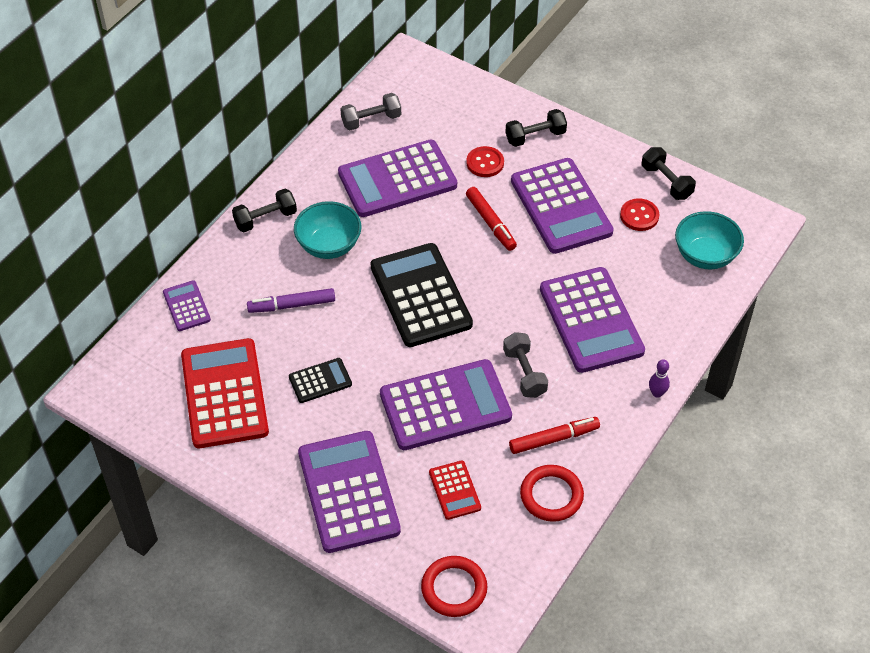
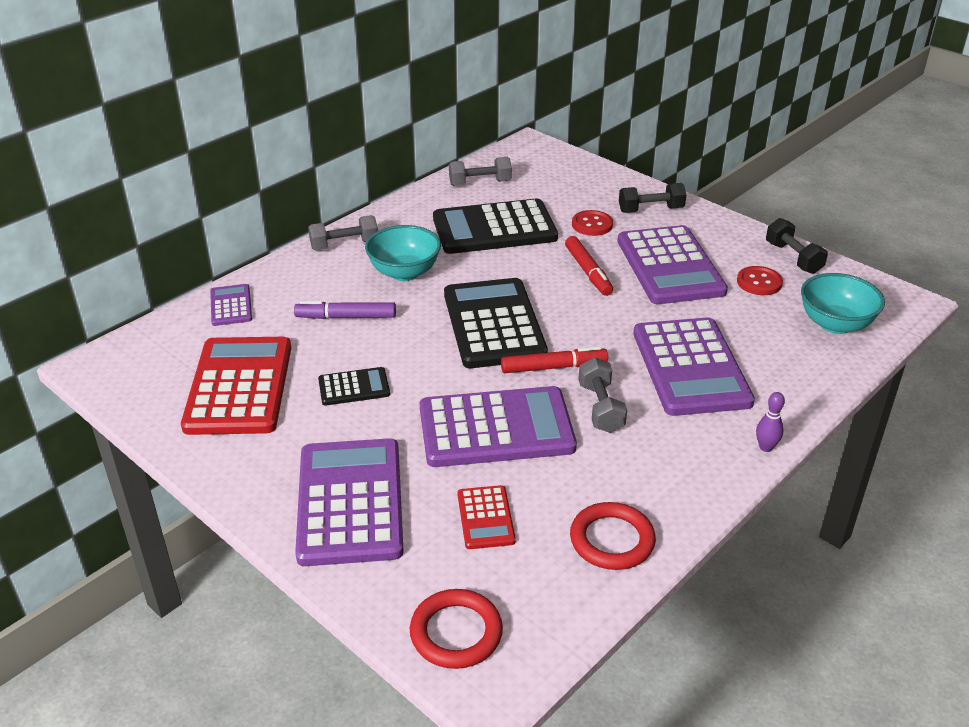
camera: 10 degrees right, 15 degrees down
(265, 219) = (344, 245): black dumbbell -> grey dumbbell
(397, 180) = (494, 228): purple calculator -> black calculator
(553, 439) = (625, 478): red marker -> red marker (553, 367)

